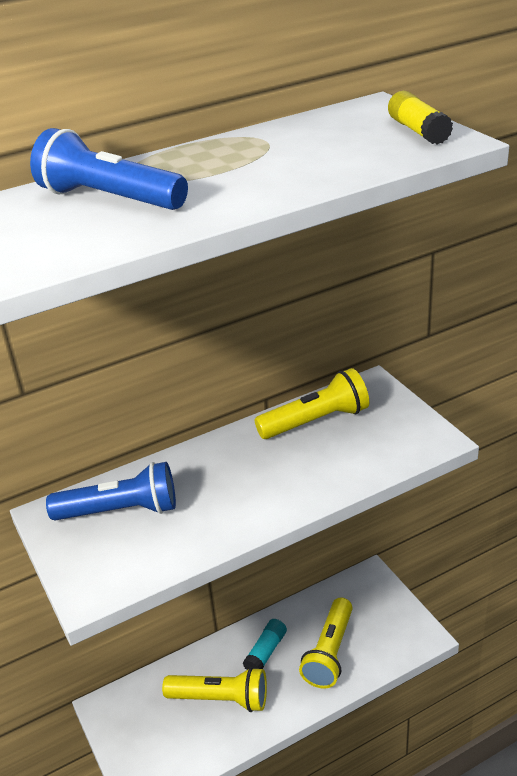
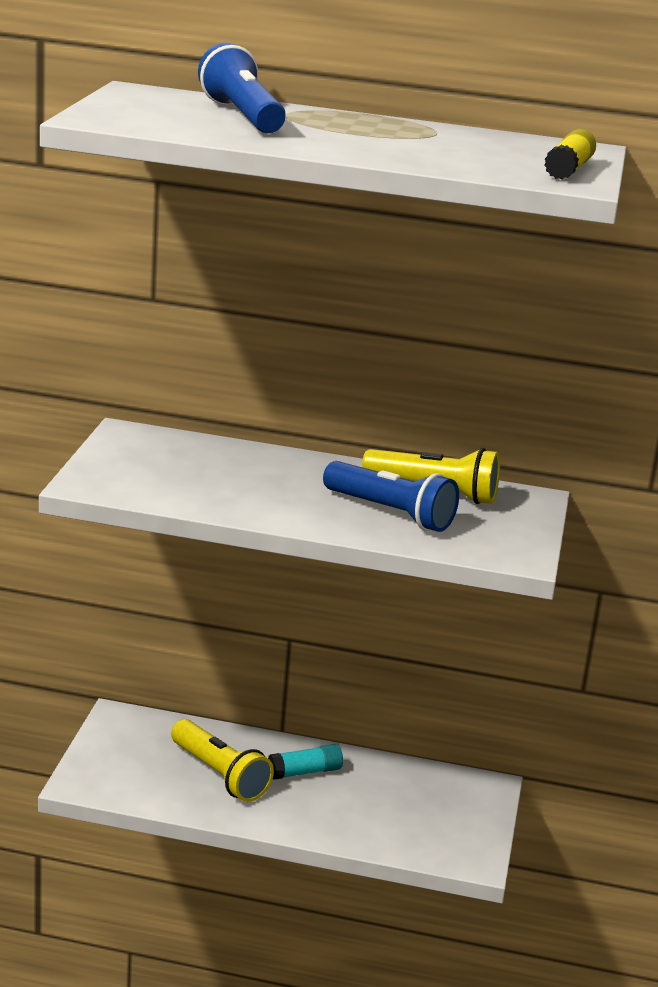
camera: 35 degrees right, 10 degrees down
(120, 511) = (180, 458): blue flashlight -> blue flashlight (390, 513)
(329, 652) = (363, 810): yellow flashlight -> none

